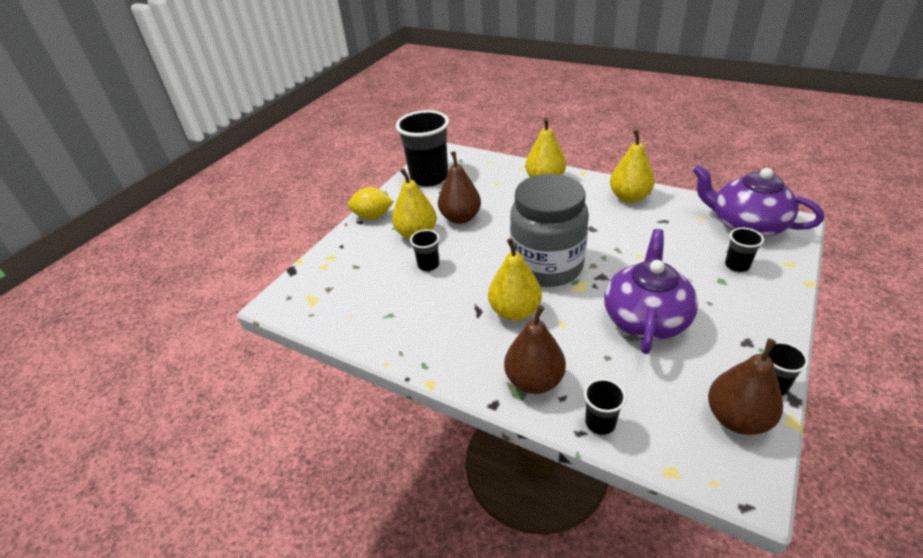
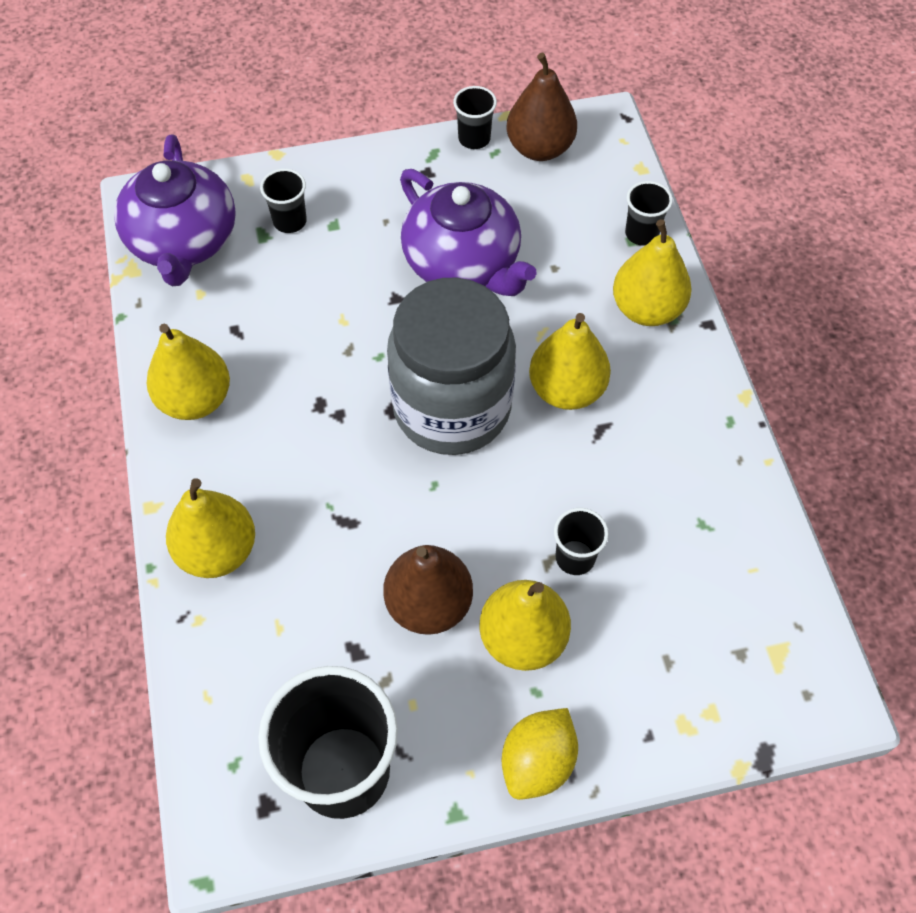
camera: 135 degrees left, 20 degrees up
(373, 216) = (537, 762): yellow lemon -> yellow lemon turned 75 degrees clockwise
(534, 381) = (647, 309): brown pear -> yellow pear
(645, 318) = (463, 263): purple teapot -> purple teapot turned 105 degrees counterclockwise

